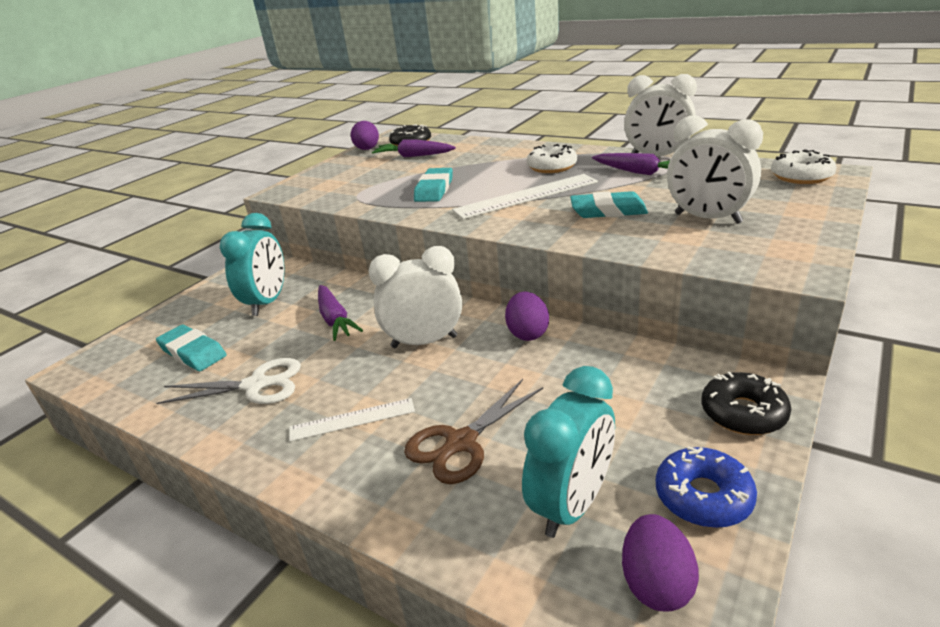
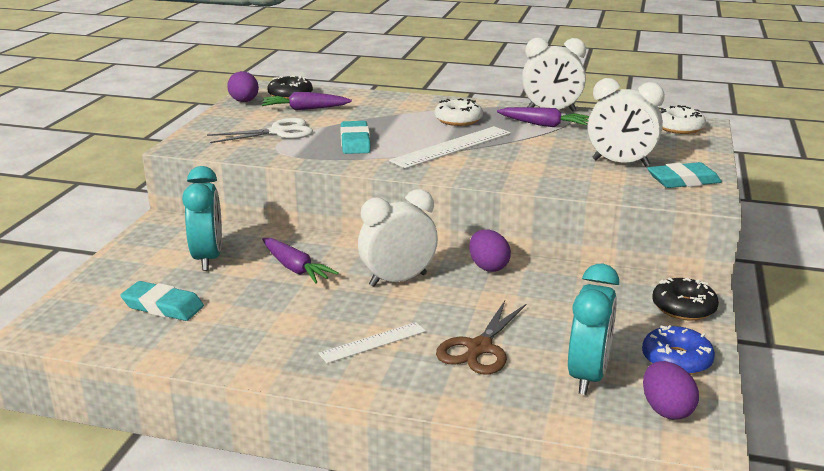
camera: 20 degrees left, 5 degrees down
(256, 385) = (257, 326): white scissors -> white scissors (278, 132)
(608, 211) = (534, 158): turquoise eraser -> turquoise eraser (683, 181)

